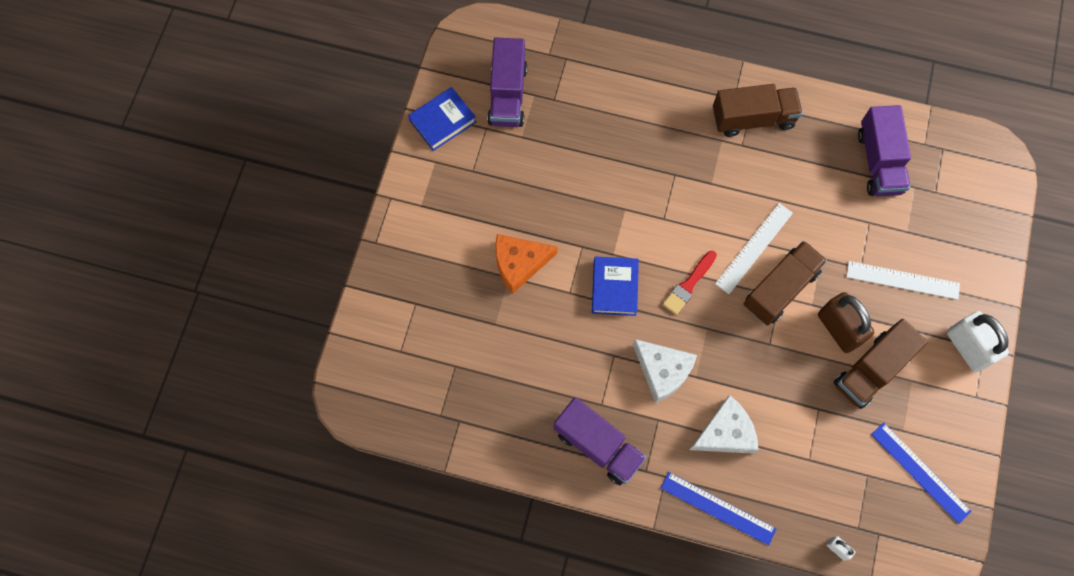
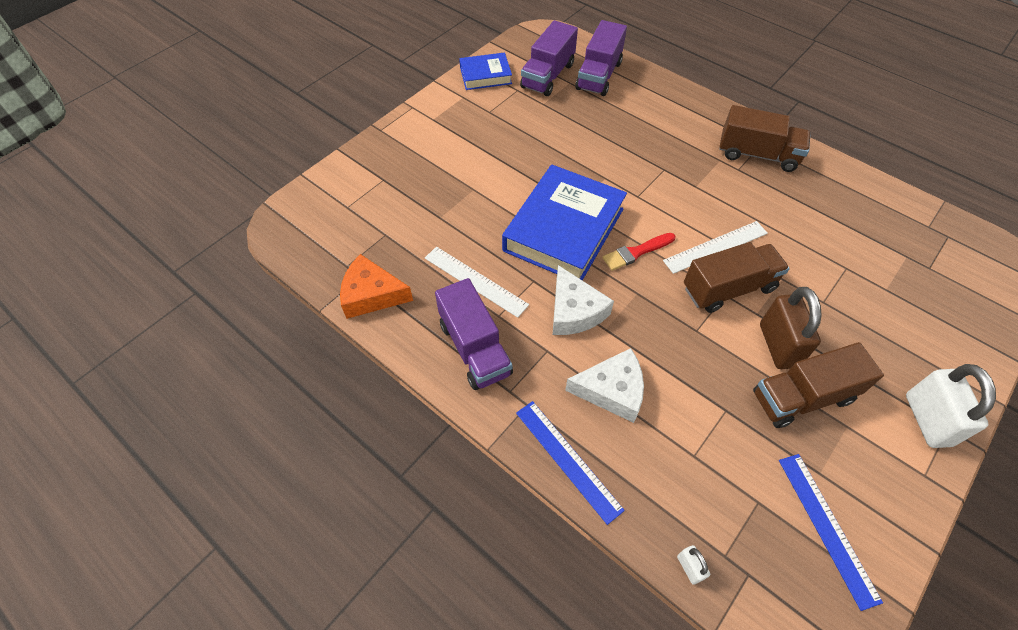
camera: 25 degrees right, 15 degrees down
(519, 263) = (489, 183): orange cheese -> orange cheese (371, 294)
(614, 288) = (564, 229): blue book -> blue book, size x1.89
(879, 162) = (874, 224): purple truck -> purple truck (599, 75)
(902, 280) = (867, 329): white ruler -> white ruler (475, 281)

